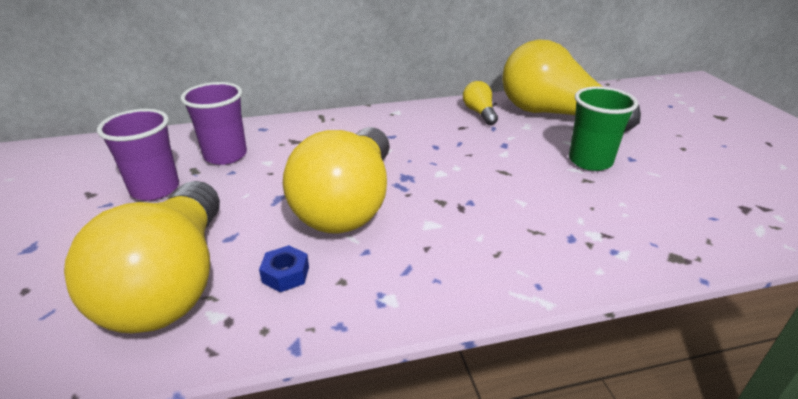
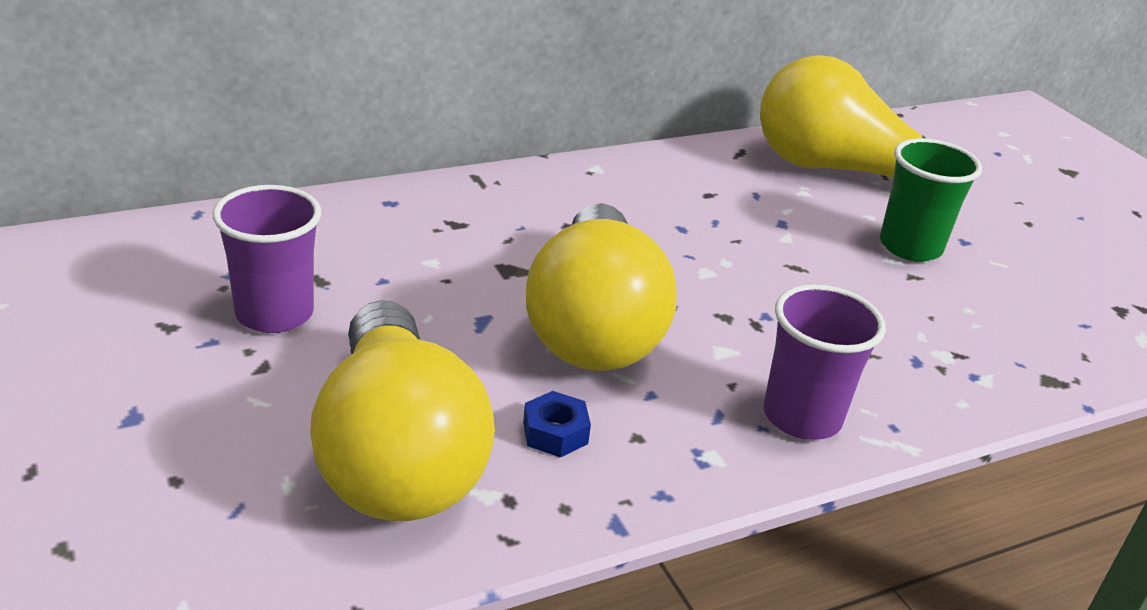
camera: 15 degrees left, 0 degrees up
(225, 155) = (356, 252): purple cup -> purple cup (802, 417)
(479, 113) = (726, 169): yellow light bulb -> none

